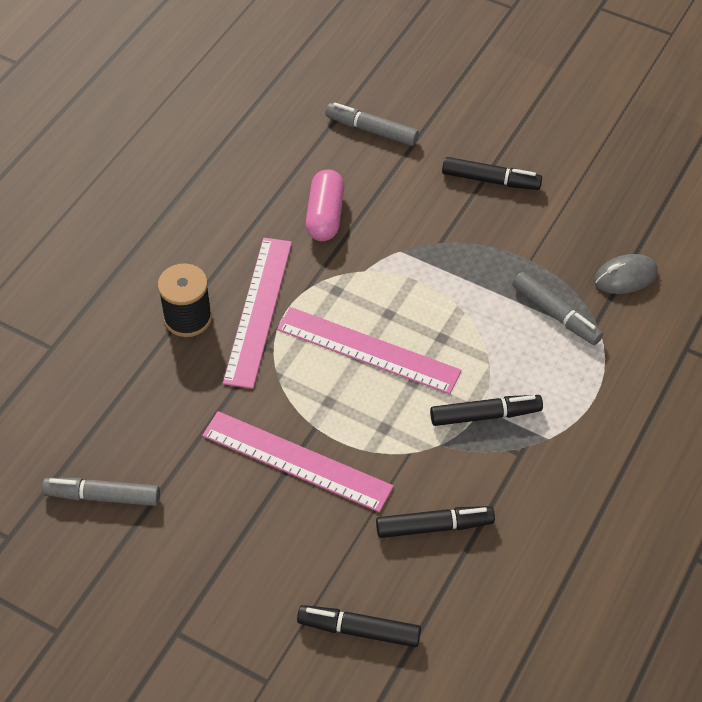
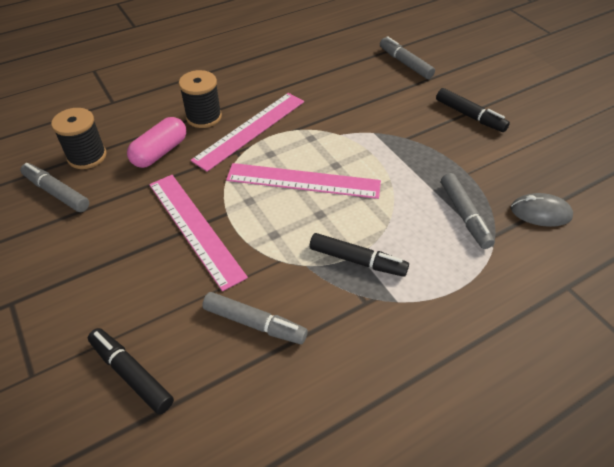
camera: 30 degrees right, 5 degrees down
(93, 436) = (87, 156): none -> black spool
(325, 216) = (338, 96): pink capsule -> pink capsule (160, 152)
(368, 350) = (303, 181): pink ruler -> pink ruler turned 45 degrees counterclockwise
(434, 526) = (255, 323): black marker -> grey marker

